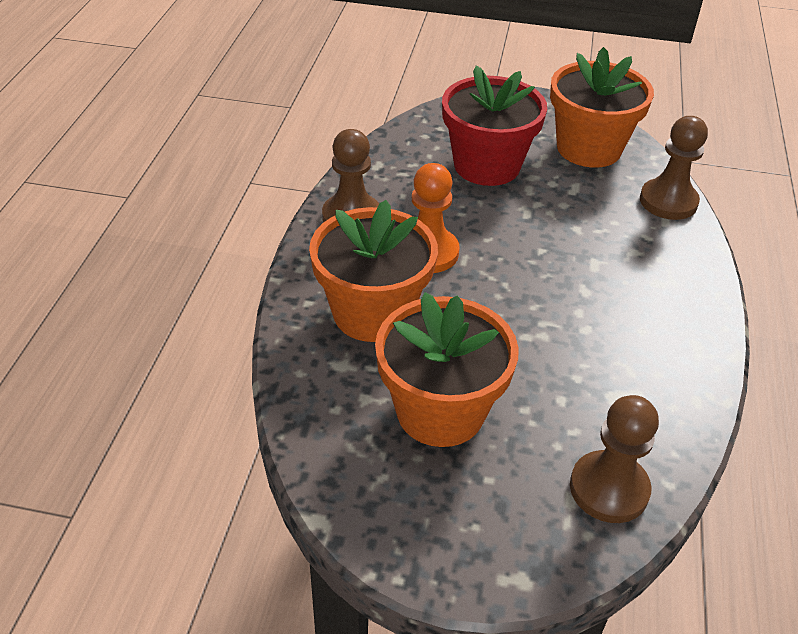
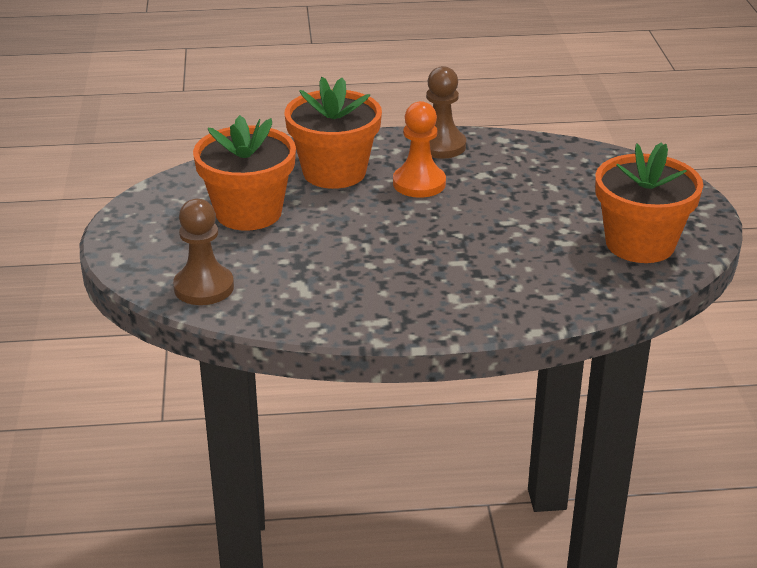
camera: 75 degrees right, 10 degrees down
(487, 165) = (562, 194): red flower pot -> none
(668, 201) = (585, 295): brown pawn -> none

